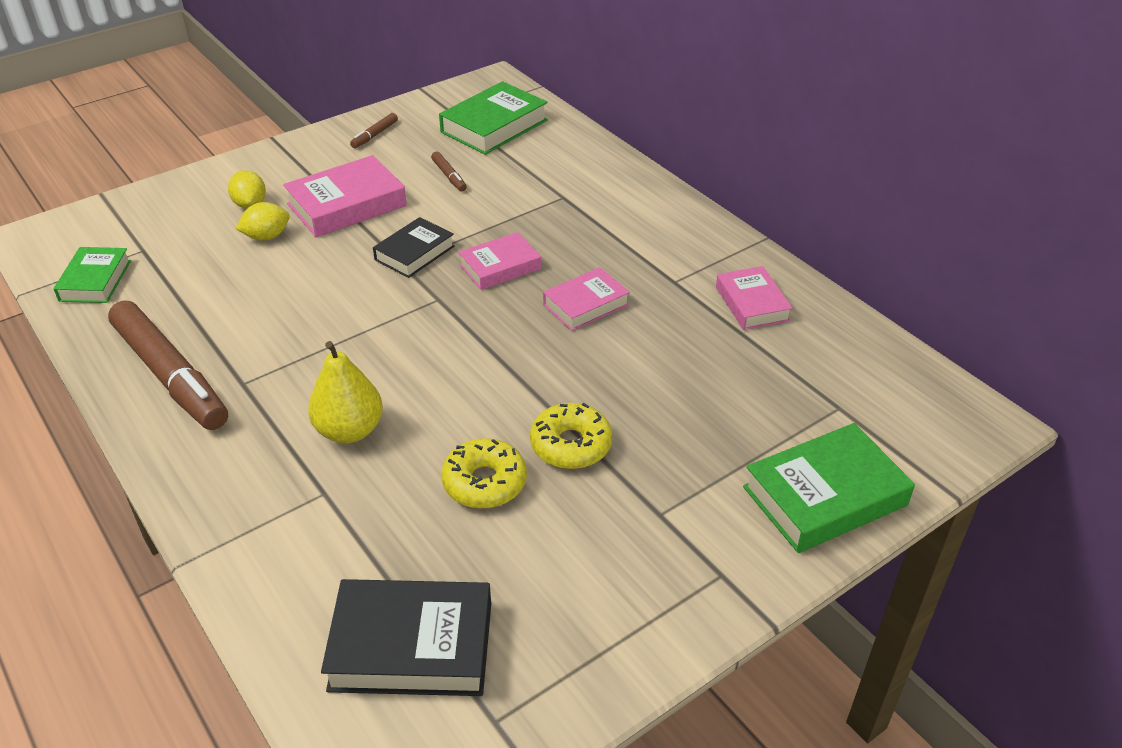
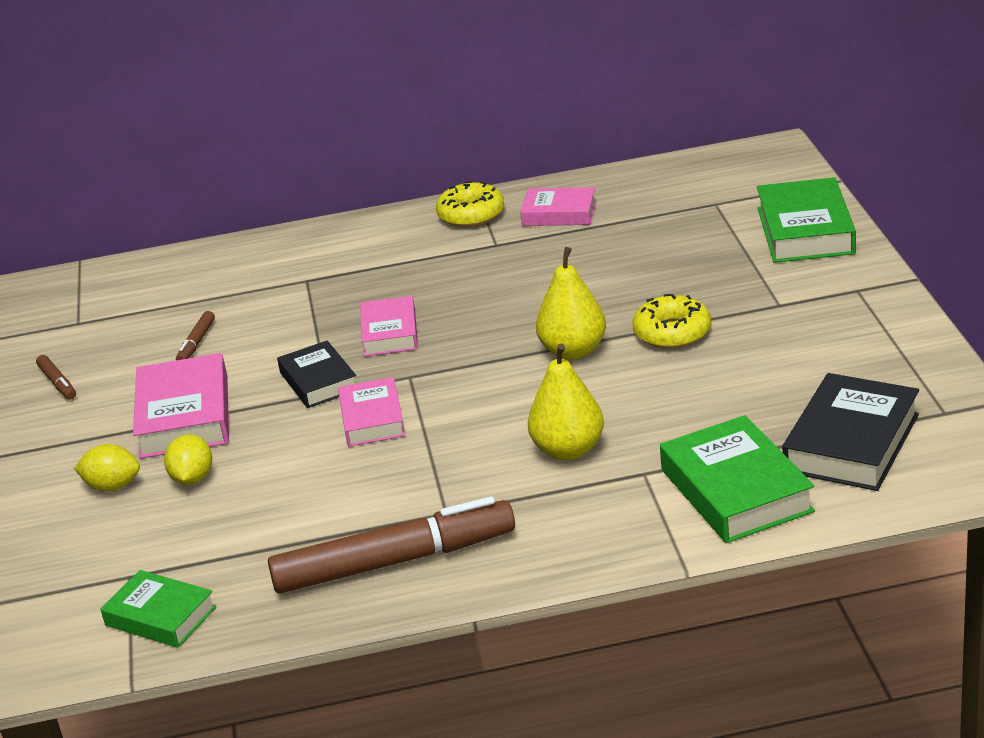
camera: 60 degrees left, 10 degrees down
(449, 176) = (197, 343): brown marker -> brown marker turned 105 degrees clockwise
(484, 482) = (688, 383): yellow donut -> yellow donut (471, 215)
(494, 126) = (129, 301): green book -> green book (736, 490)
(512, 385) = (573, 351): none -> yellow pear
(586, 304) = (490, 295): pink book -> pink book (372, 419)

